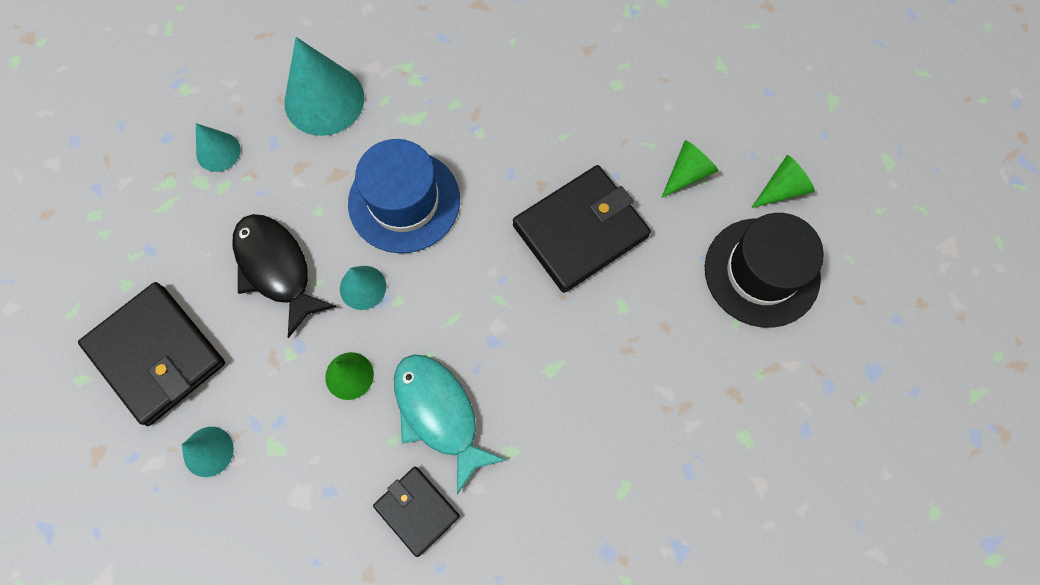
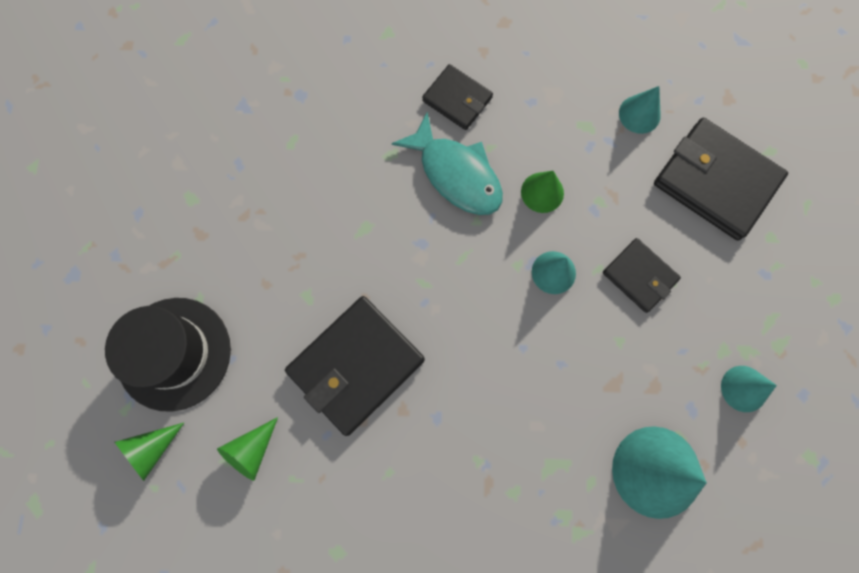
camera: 170 degrees right, 5 degrees up
(276, 269) = (639, 276): black fish -> black wallet
(404, 201) = (538, 367): blue hat -> none

